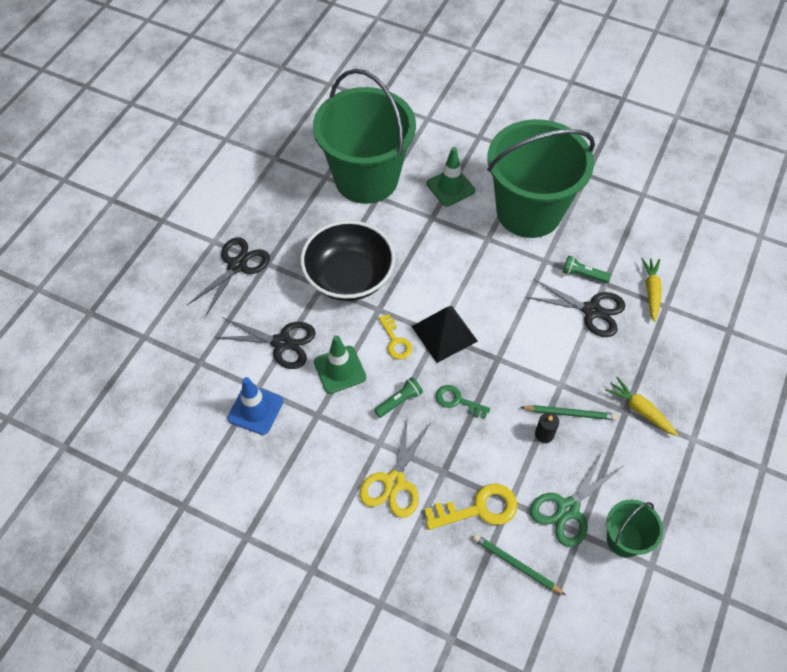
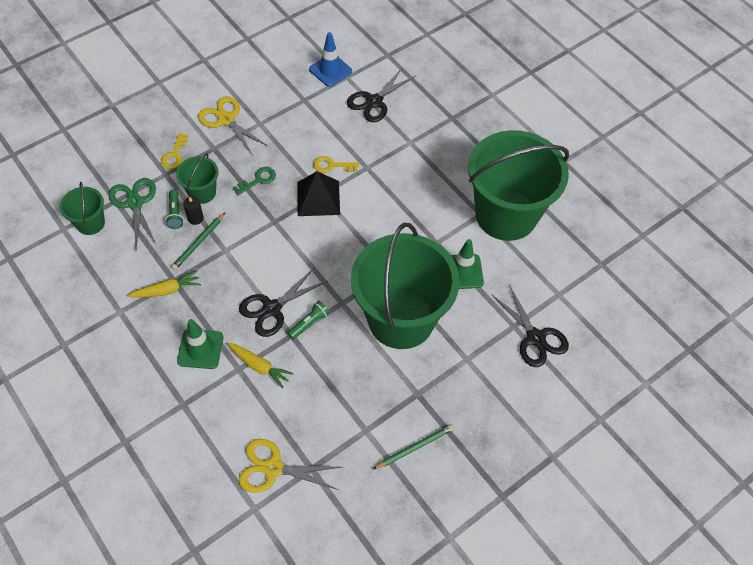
camera: 115 degrees right, 0 degrees up
(237, 265) = (460, 100): black scissors -> black scissors (535, 338)
(340, 370) = (330, 124): green traffic cone -> green traffic cone (200, 349)
(349, 277) = (408, 161): black bowl -> none
(399, 401) = (282, 147): green flashlight -> green flashlight (175, 213)
(478, 509) = (174, 154): yellow key -> yellow key, size x0.64
(509, 447) = (202, 192): none -> green bucket
(516, 565) = (124, 156): green pencil -> green pencil (414, 447)
(722, 239) = (273, 468): none -> yellow scissors

